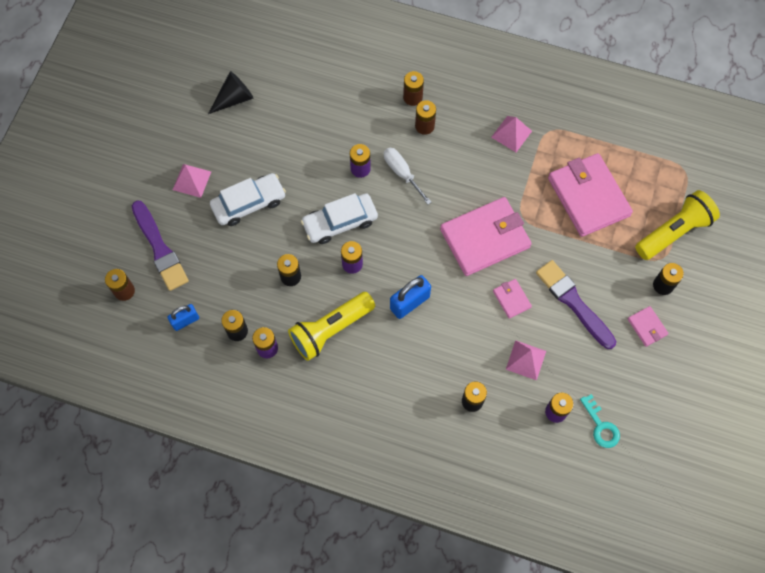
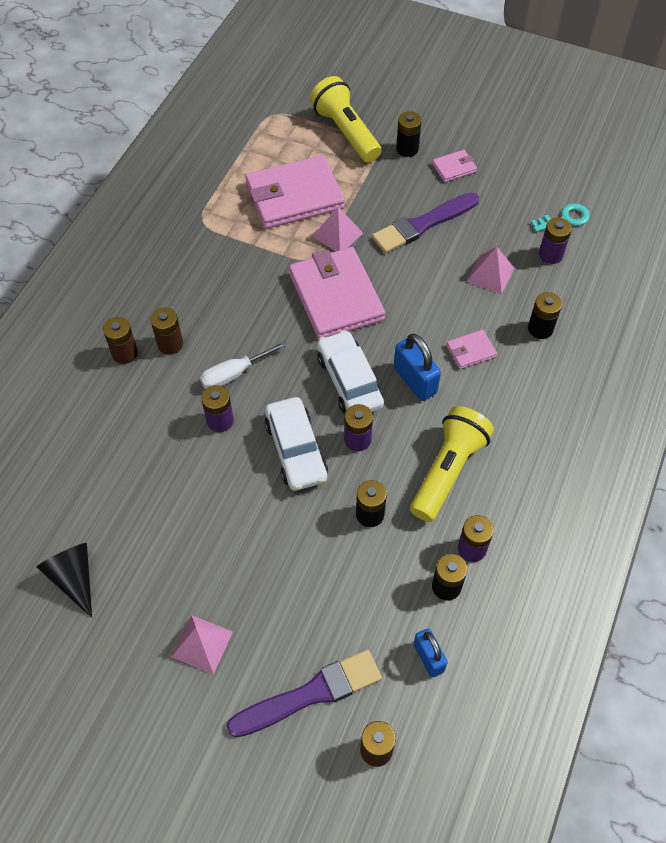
camera: 85 degrees left, 10 degrees down
(249, 203) = (252, 564): white car -> white car (349, 381)
(330, 330) = (448, 470): yellow flashlight -> yellow flashlight turned 120 degrees counterclockwise
(511, 134) = (199, 257): pink pyramid -> pink pyramid (338, 234)
(511, 299) = (416, 279): pink wallet -> pink wallet (471, 351)

